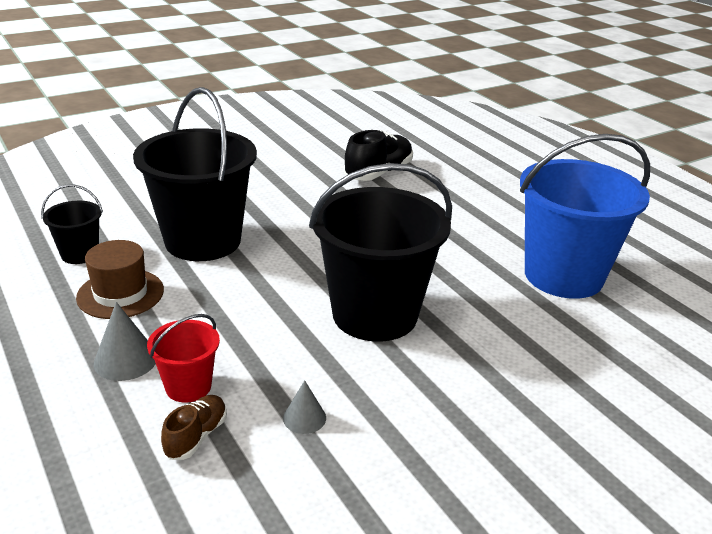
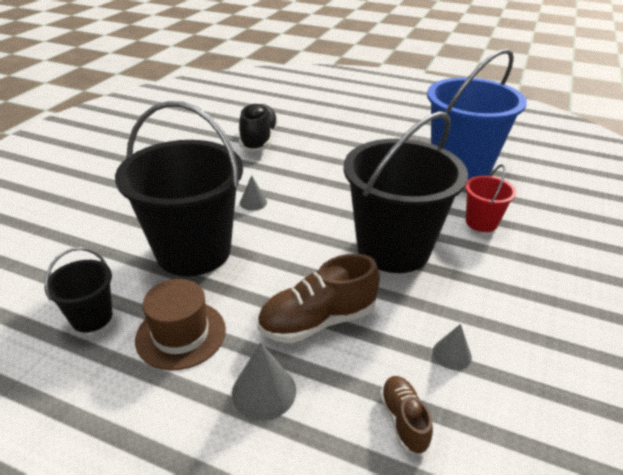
camera: 35 degrees left, 5 degrees up
(188, 386) = (343, 382): red bucket -> red bucket (481, 222)
(228, 335) = (317, 321): none -> brown shoe
(300, 223) = (253, 202): none -> grey cone

